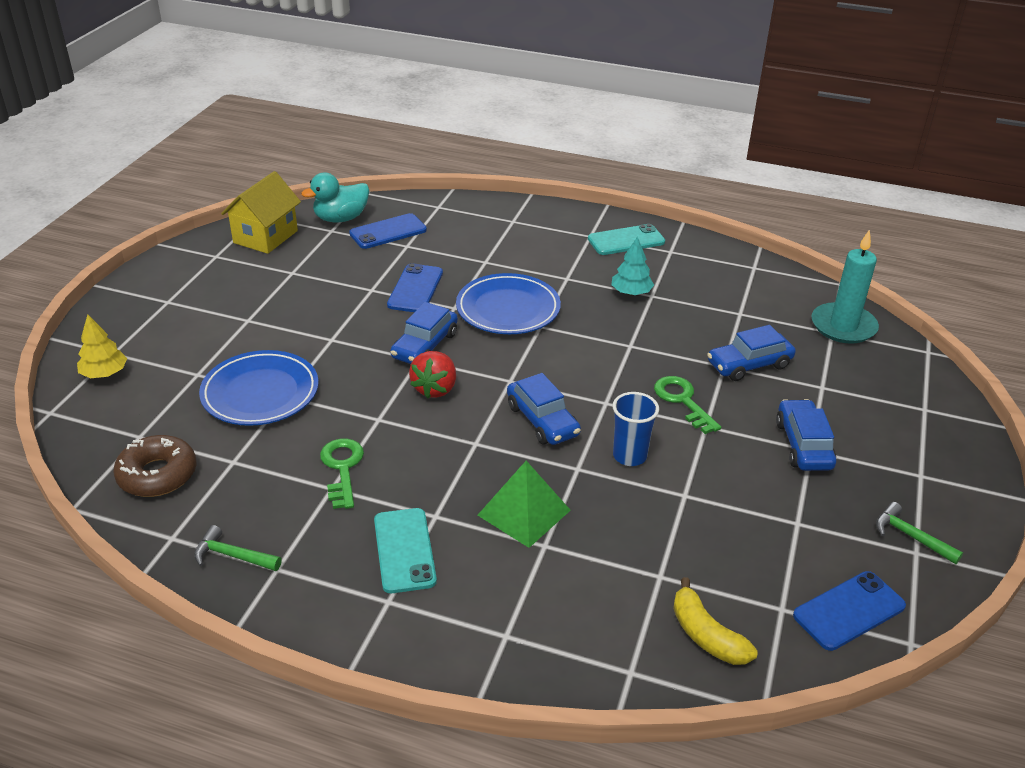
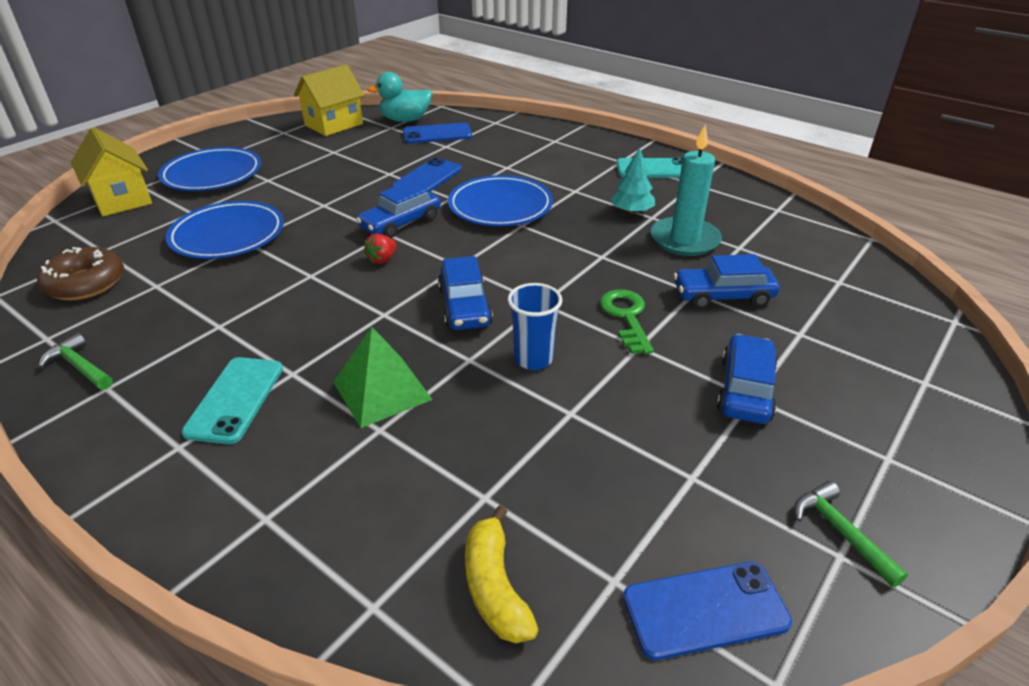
camera: 20 degrees right, 0 degrees up
(104, 373) = (121, 199): yellow tree -> yellow house
(181, 324) = (212, 174): none -> blue plate
(342, 468) = (242, 311): green key -> none
(435, 388) = (382, 259): red strawberry -> red strawberry, size x0.62
(843, 326) = (855, 278): turquoise candle -> turquoise candle (684, 240)

